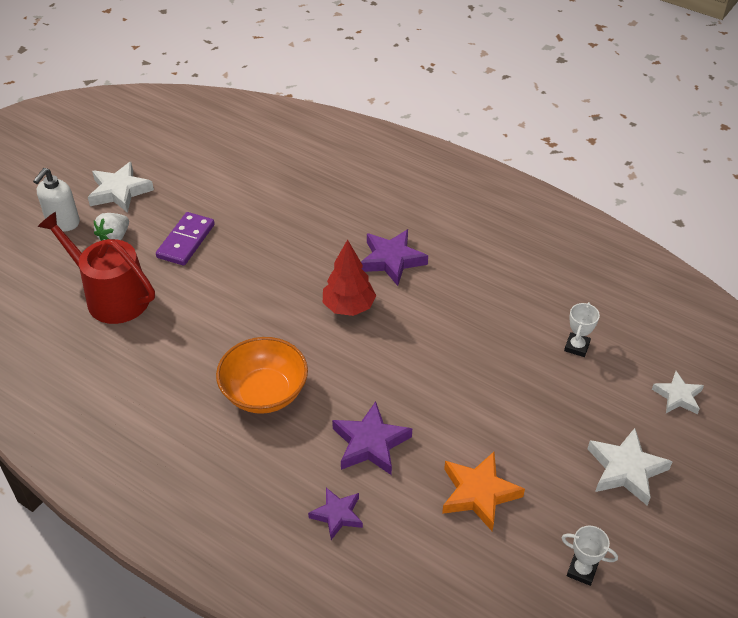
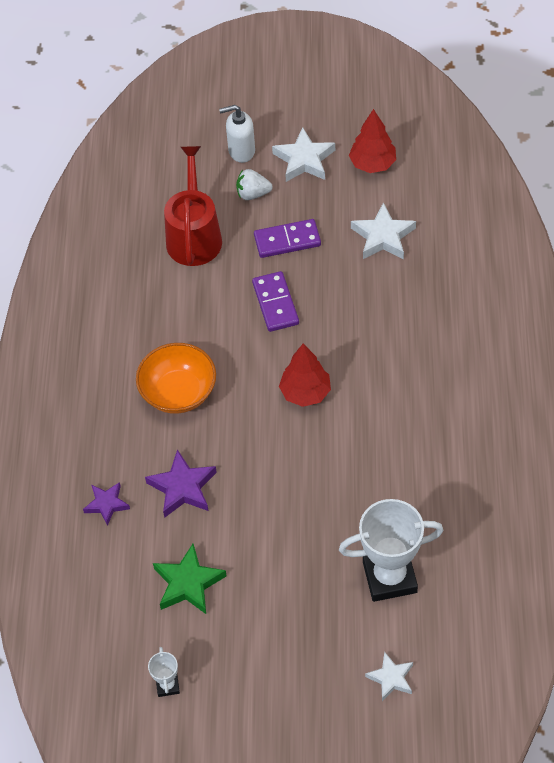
camera: 60 degrees right, 10 degrees up
(172, 157) = (372, 164): none -> red tree
(240, 280) = (275, 303): none -> purple domino
(391, 260) = (382, 391): purple star -> none
(479, 493) = (188, 583): orange star -> green star
(577, 347) = (389, 577): white trophy -> white trophy, size x2.19
(626, 469) = (283, 673): white star -> white star (383, 236)

